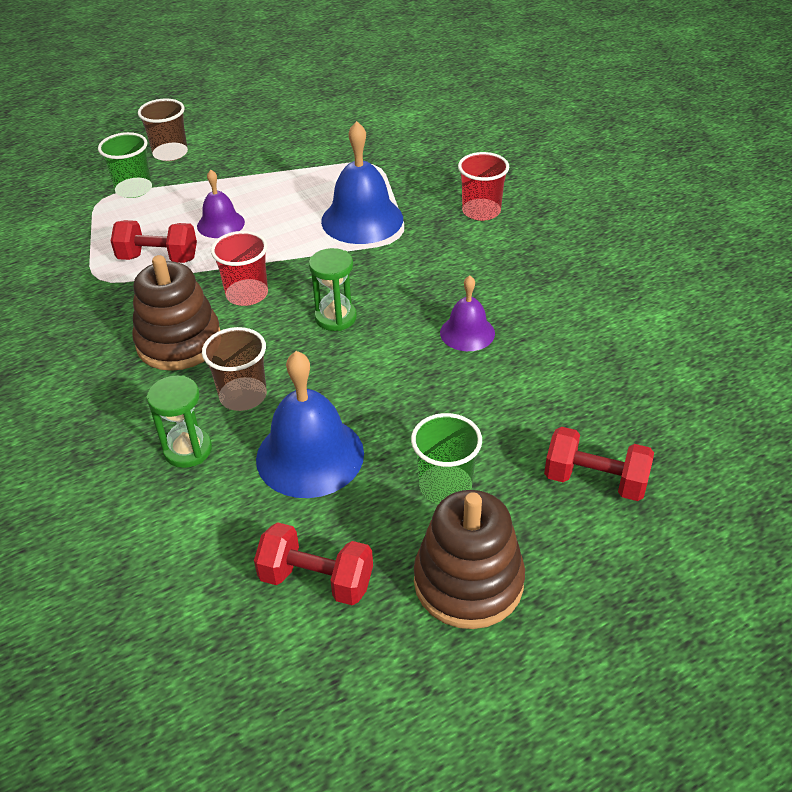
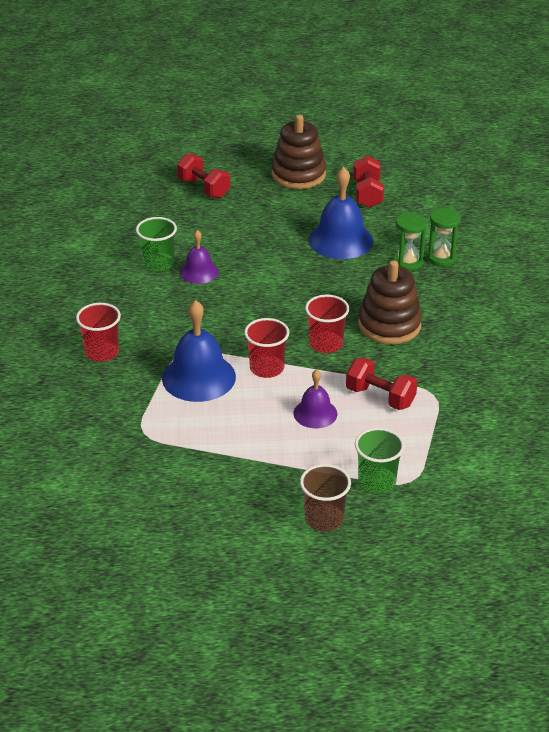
camera: 155 degrees left, 5 degrees down
(243, 396) = (362, 280): brown cup -> none
(298, 249) = (267, 368): none -> red cup
(316, 580) = (367, 194): red dumbbell -> red dumbbell turned 45 degrees clockwise
(335, 317) = (275, 308): green hourglass -> green hourglass (441, 258)
(445, 486) = (279, 207): green cup -> green cup (158, 263)

